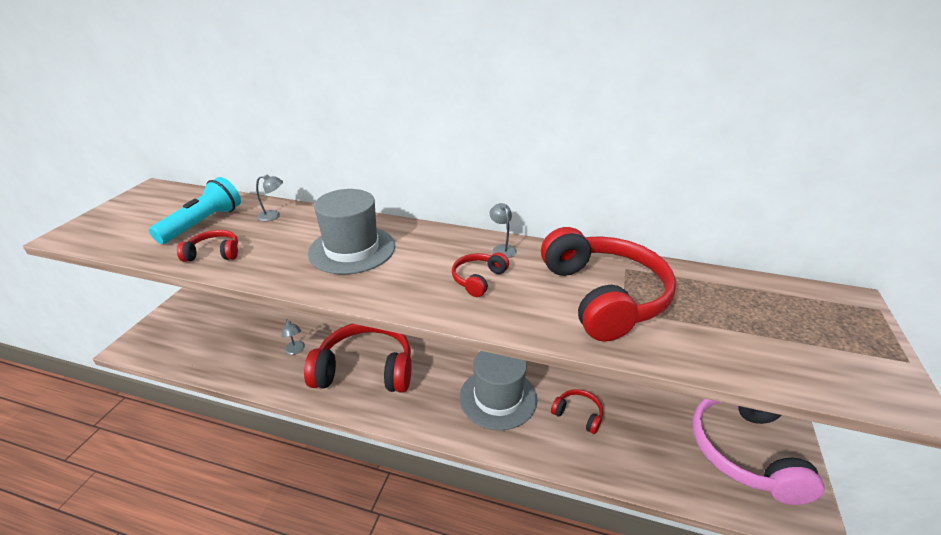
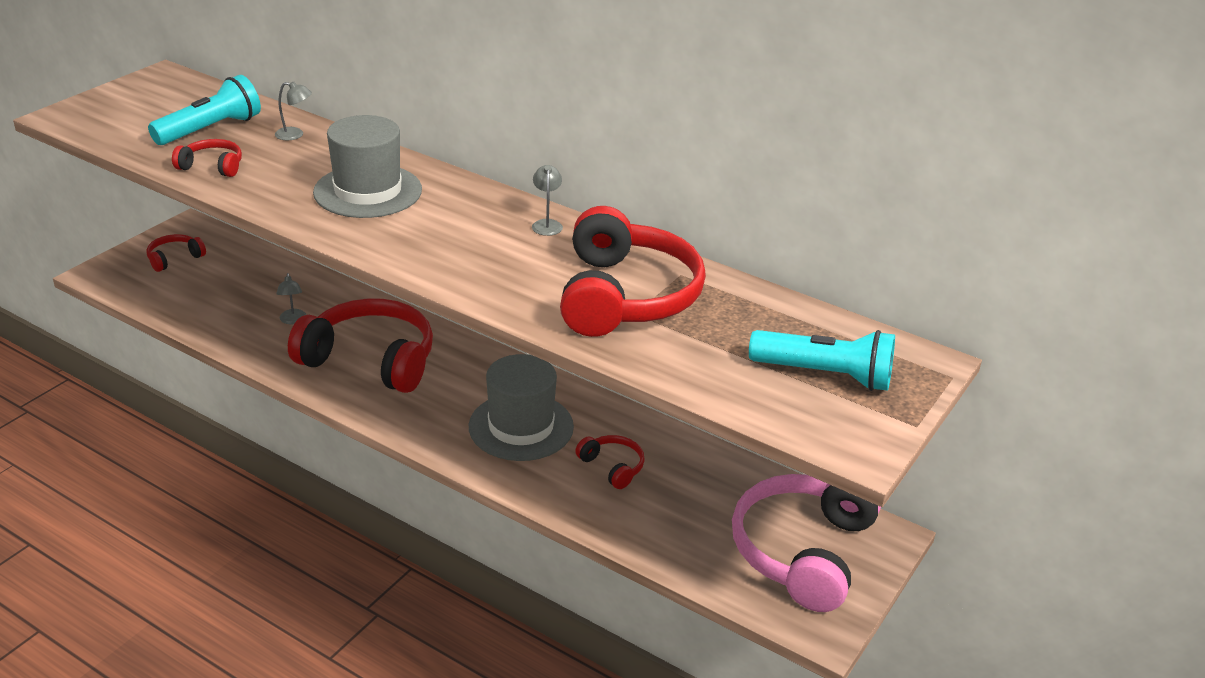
camera: 15 degrees right, 0 degrees up
(478, 279) = (493, 251): red headphones -> red headphones (174, 258)
(801, 331) = (825, 375): none -> turquoise flashlight

